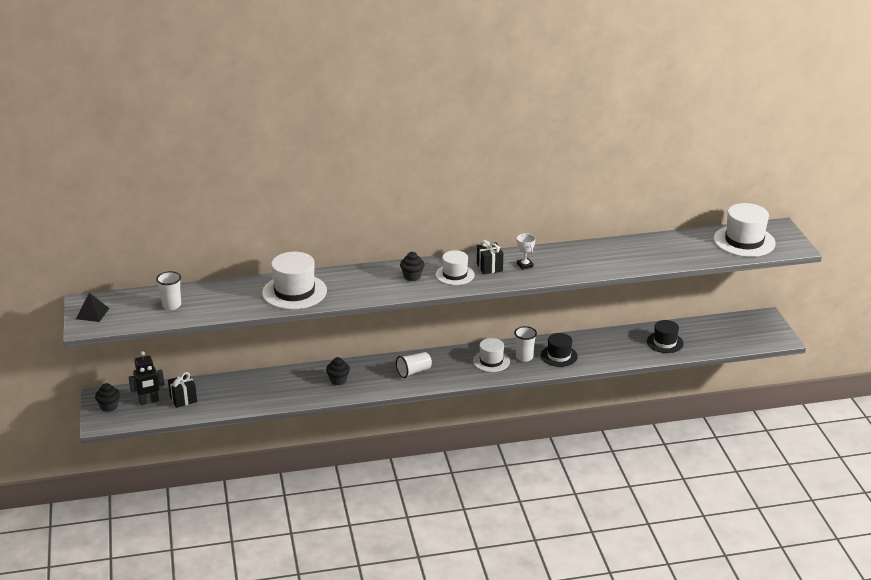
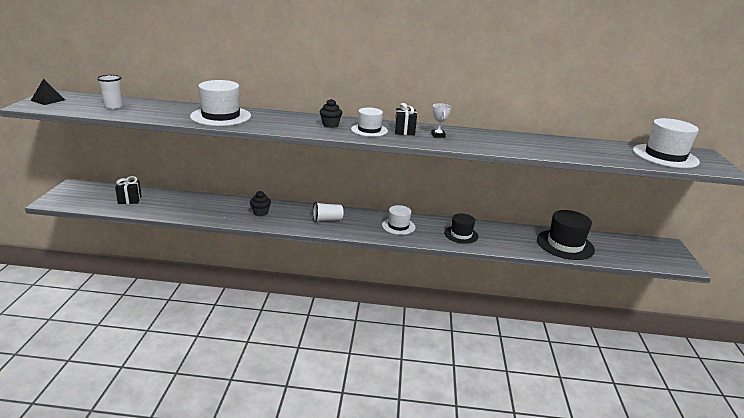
camera: 15 degrees right, 5 degrees down
(109, 407) = (71, 193): black cupcake -> none
(149, 401) = (103, 196): black robot -> none
(524, 357) = (429, 229): white cup -> none
(665, 342) = (565, 244): black hat -> black hat, size x1.62

